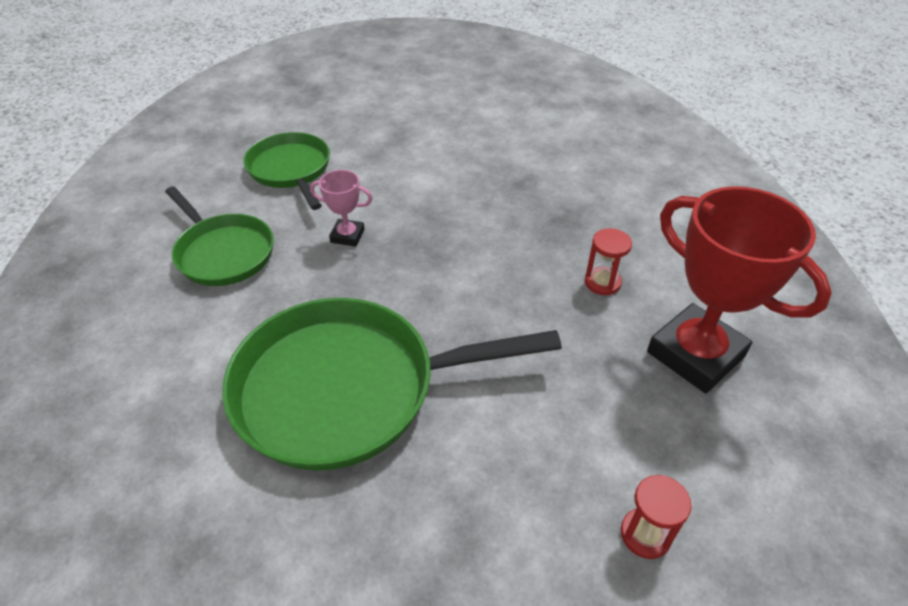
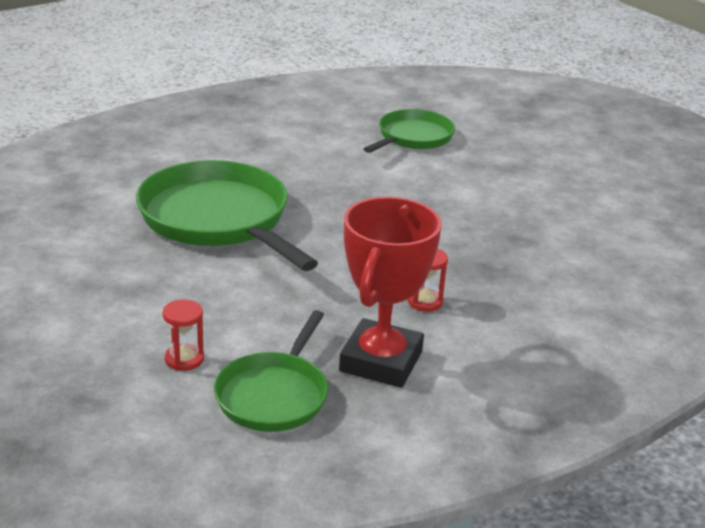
camera: 60 degrees right, 15 degrees down
(223, 252) = (298, 141): green pan -> green pan (274, 395)
(347, 236) = (363, 180): pink trophy -> none

